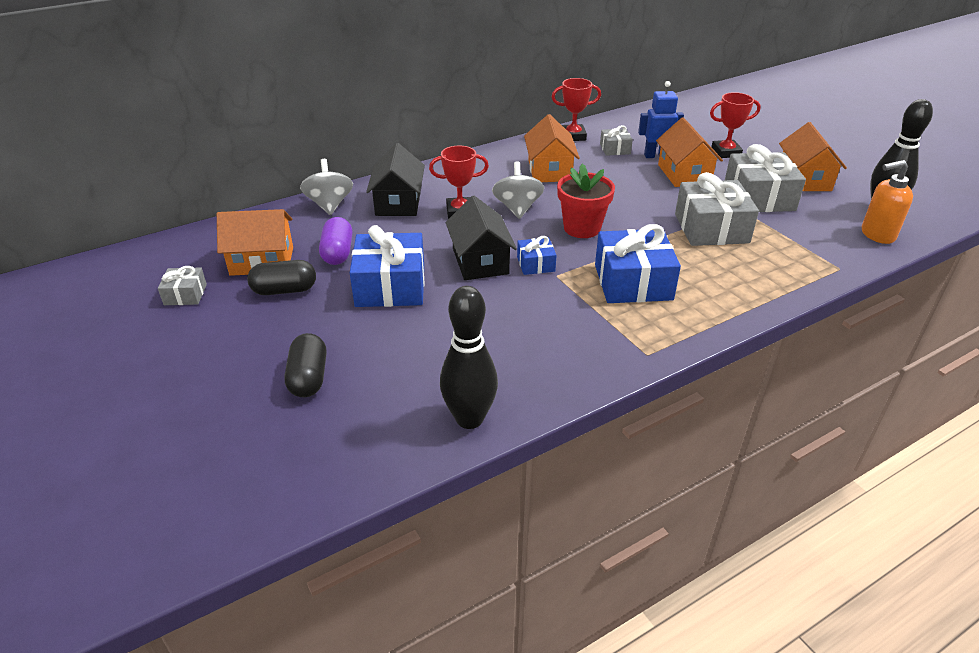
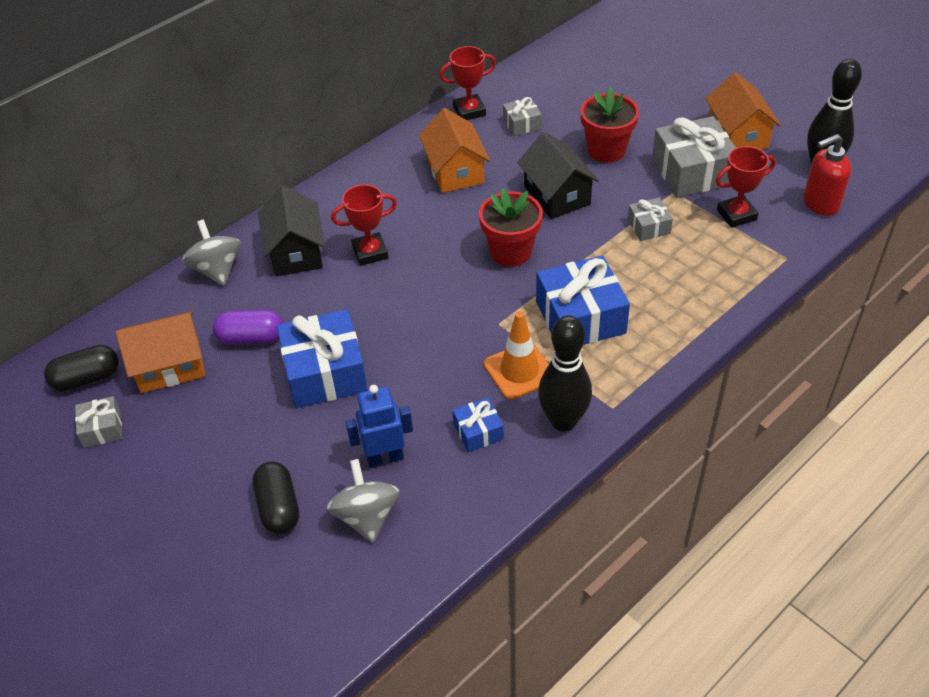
camera: 10 degrees left, 10 degrees up
(284, 290) = (211, 401): black capsule -> black capsule (87, 378)
(337, 253) = (251, 338): purple capsule -> purple capsule turned 75 degrees counterclockwise
(469, 419) = (456, 521): black bowling pin -> black bowling pin (563, 421)
(480, 261) = (412, 320): black house -> black house (557, 195)
(517, 208) = (433, 235): grey spinning top -> grey spinning top (366, 516)
(536, 264) = (473, 312): blue gift -> blue gift (478, 431)
(565, 312) = (519, 371): none -> orange traffic cone
(656, 156) = (570, 127): blue robot -> blue robot (385, 458)
(684, 174) = (606, 150): orange house -> red flower pot
(711, 228) = (648, 226): grey gift -> grey gift, size x0.50
(726, 152) = (647, 108): red trophy -> red trophy (736, 215)
(877, 235) = (820, 204): orange soap dispenser -> red soap dispenser

